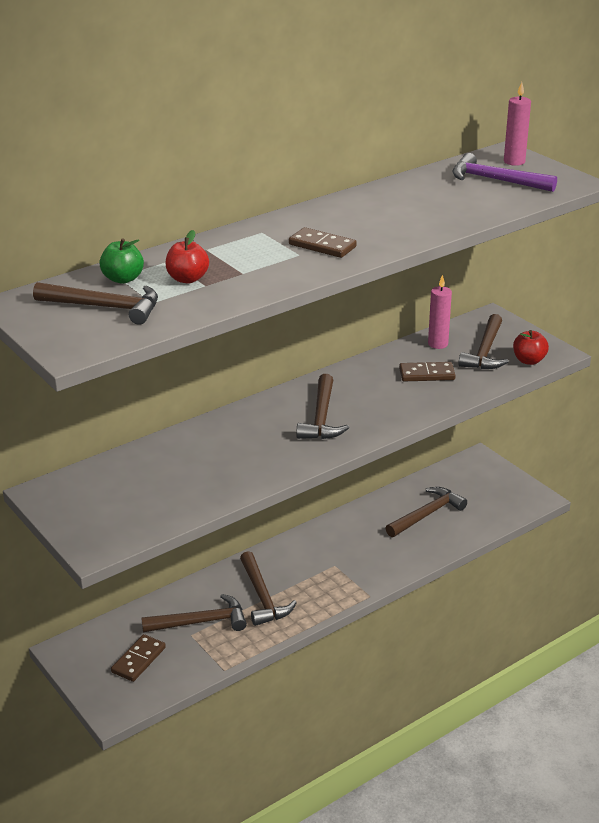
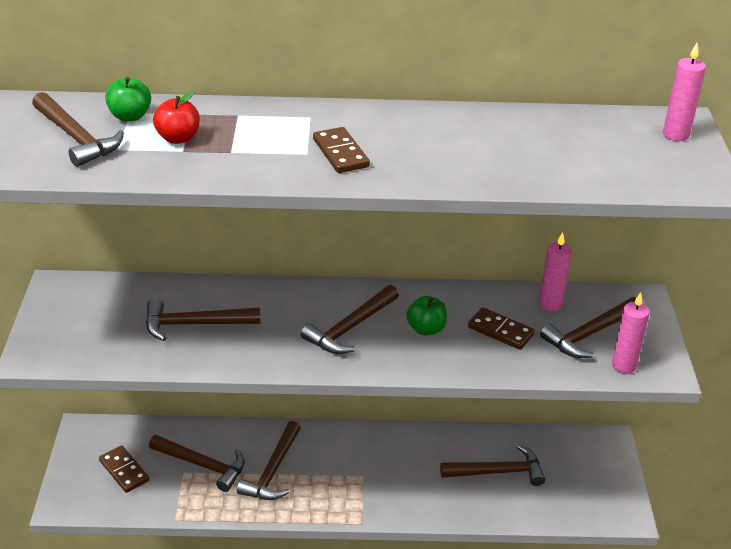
camera: 35 degrees right, 5 degrees up
(138, 660) = (124, 471): brown domino -> brown domino turned 75 degrees clockwise
(200, 467) = (194, 324): none -> brown hammer
(375, 395) = (426, 329): none -> green apple
(495, 180) = (622, 149): purple hammer -> none
(529, 360) = (623, 365): red apple -> pink candle

